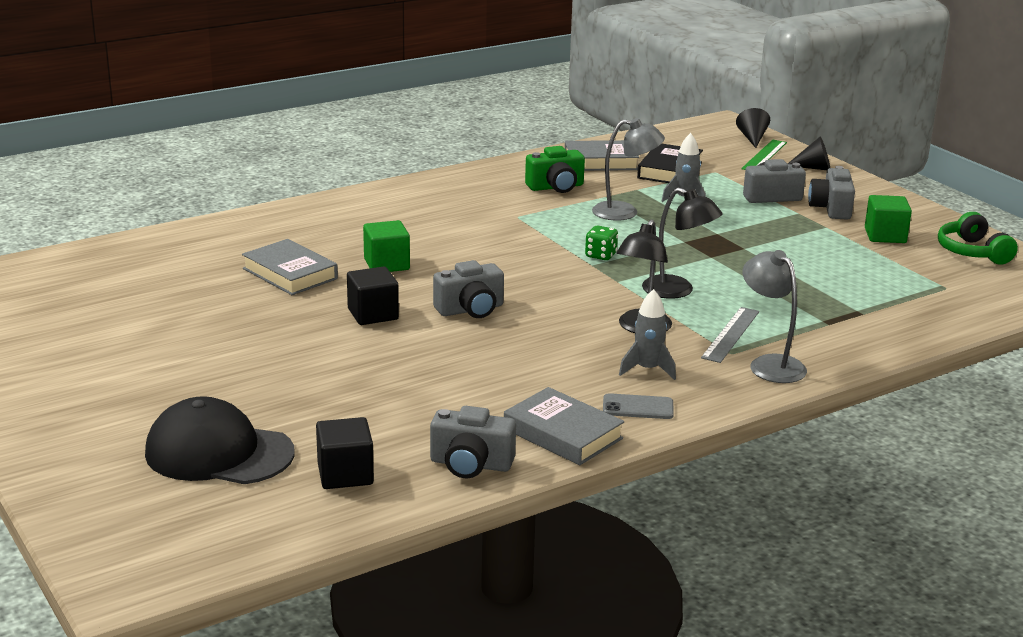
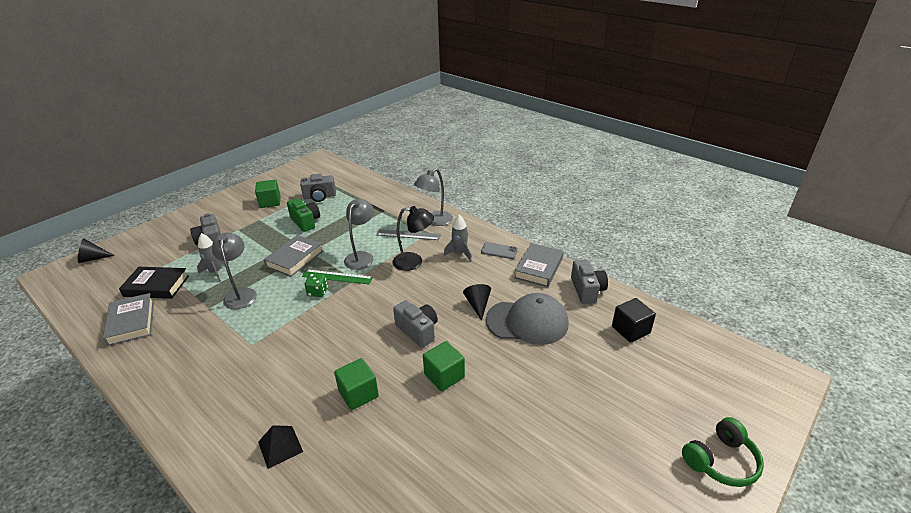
camera: 105 degrees left, 10 degrees up
(219, 453) = (655, 389): black cap -> none
(290, 274) = (393, 451): grey book -> grey book (295, 259)
(347, 225) = (280, 446): none -> black pyramid
(373, 314) = (444, 376): black cube -> green cube
(430, 390) = (527, 322): none -> grey cap
(556, 187) = (188, 336): green camera -> green camera (305, 222)
(638, 407) = (499, 251): grey phone -> grey phone turned 60 degrees counterclockwise
(677, 291) = (361, 257): black lamp -> grey lamp
(764, 155) = (132, 250): green ruler -> green ruler (337, 277)
(814, 168) = (159, 230): black cone -> black cone (478, 305)
(831, 208) = (230, 220): grey camera -> grey camera (319, 196)
(972, 252) = (288, 180): green headphones -> green headphones (720, 461)

